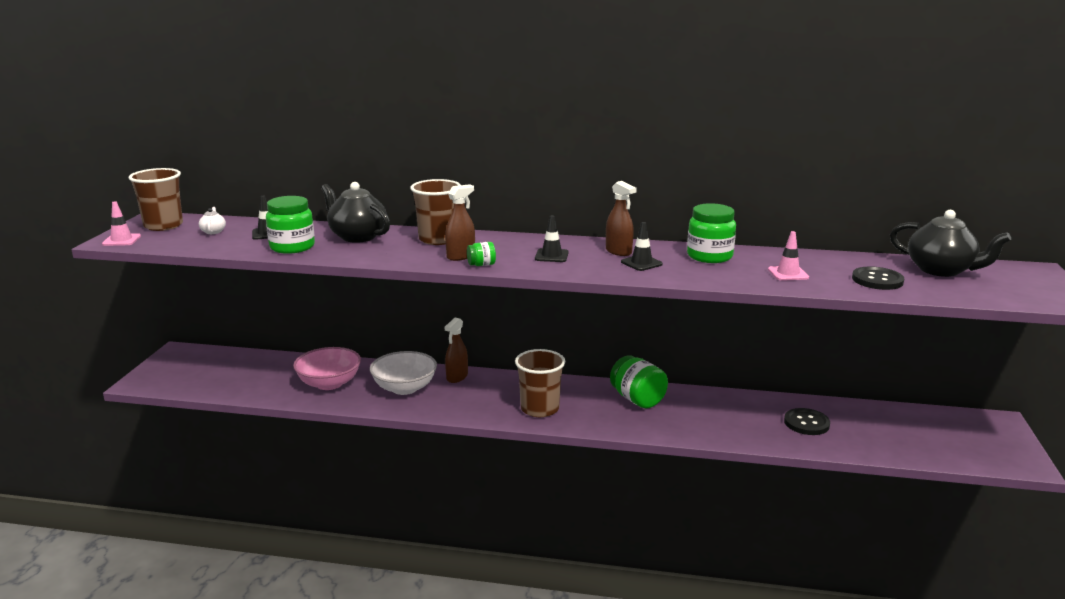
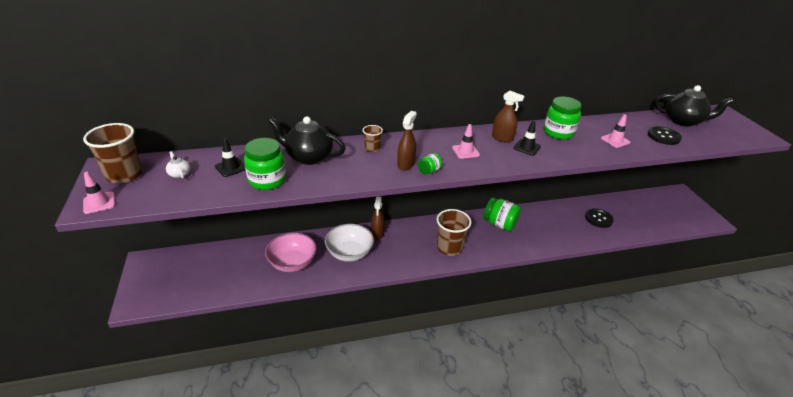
camera: 25 degrees left, 15 degrees up
(438, 239) = (372, 149): brown cup -> brown cup, size x0.52
(551, 256) = (465, 151): black traffic cone -> pink traffic cone

